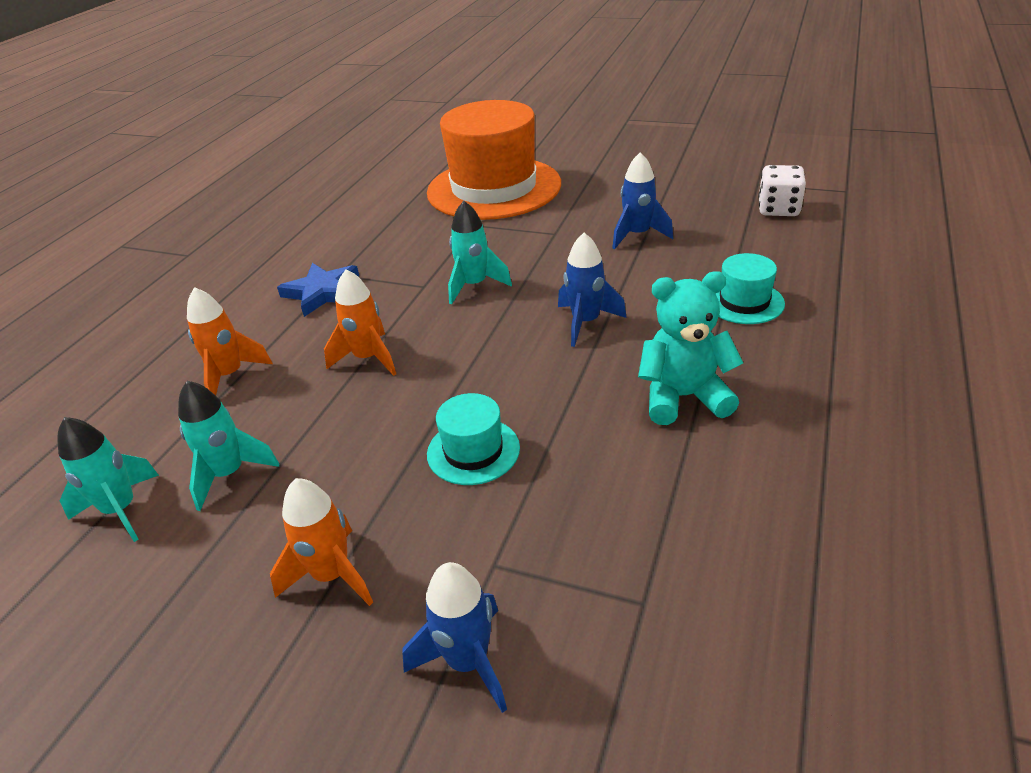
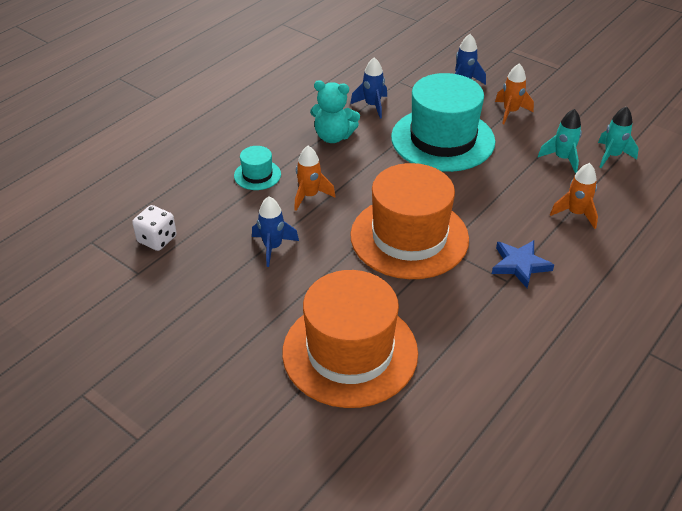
camera: 165 degrees left, 5 degrees up
(368, 358) = (489, 201): orange rocket -> orange rocket (309, 196)
(473, 451) = (442, 139): turquoise hat -> turquoise hat, size x2.31
(474, 285) = (409, 237): turquoise rocket -> orange hat
(586, 322) = (353, 188): blue rocket -> blue rocket (372, 106)

